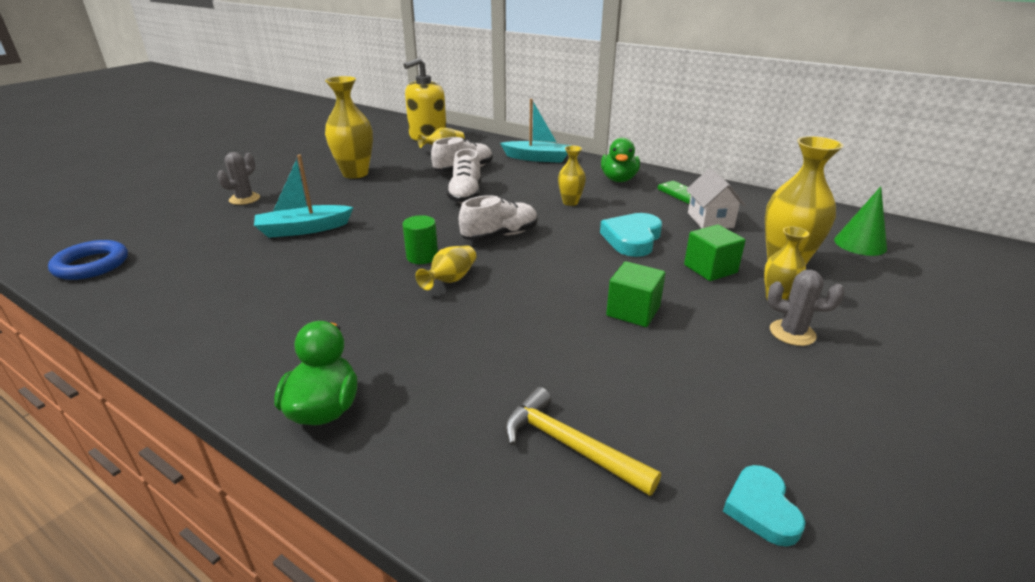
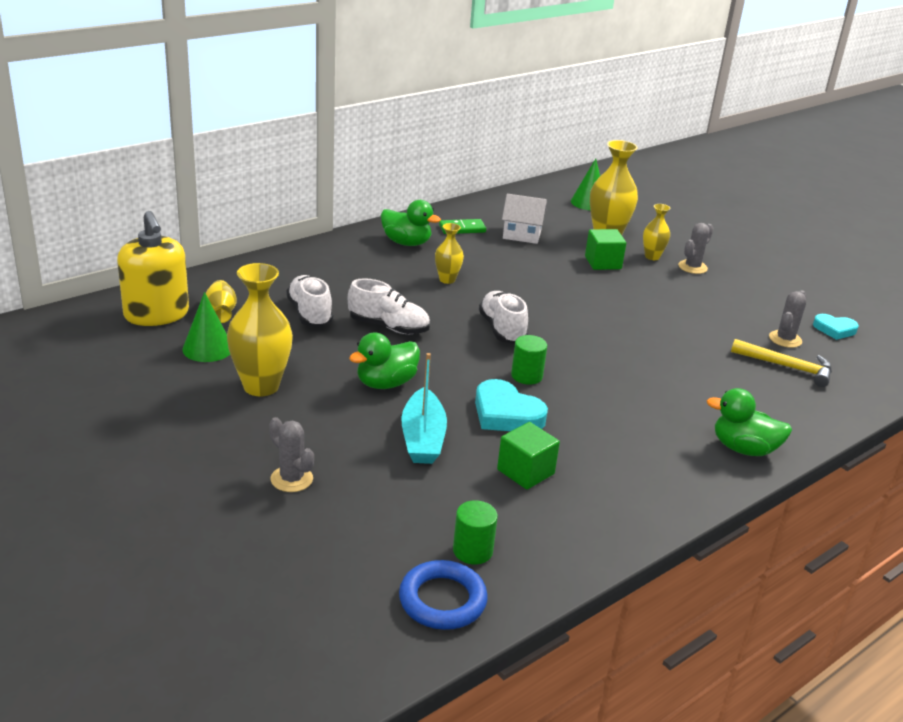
camera: 75 degrees left, 0 degrees up
(149, 268) = (472, 551): none -> green cylinder
(378, 206) = (386, 383): none -> green duck
(395, 154) = (207, 348): none -> green cone
(450, 280) = (577, 369): yellow vase -> none
(538, 158) = (309, 265): turquoise boat -> none
(569, 445) = (787, 367): yellow hammer -> yellow hammer turned 120 degrees counterclockwise
(632, 239) = (539, 275): turquoise heart -> turquoise heart (506, 413)
(633, 311) = (652, 308): green cube -> green cube (525, 472)
(660, 440) = (785, 339): none -> grey cactus

